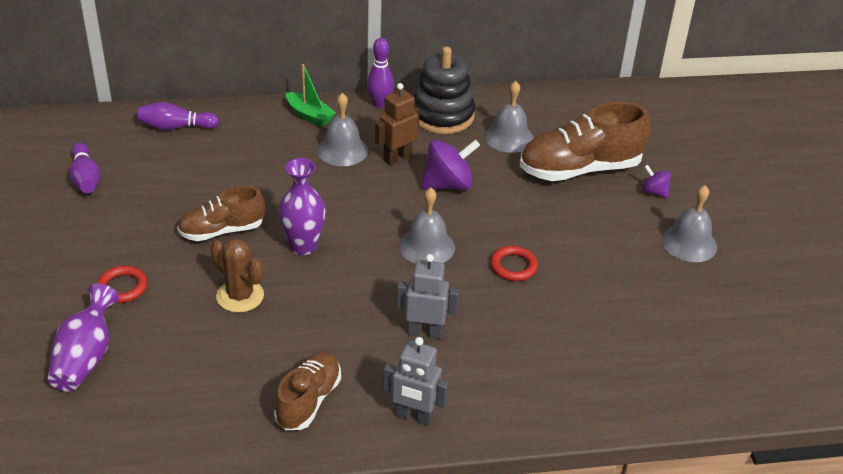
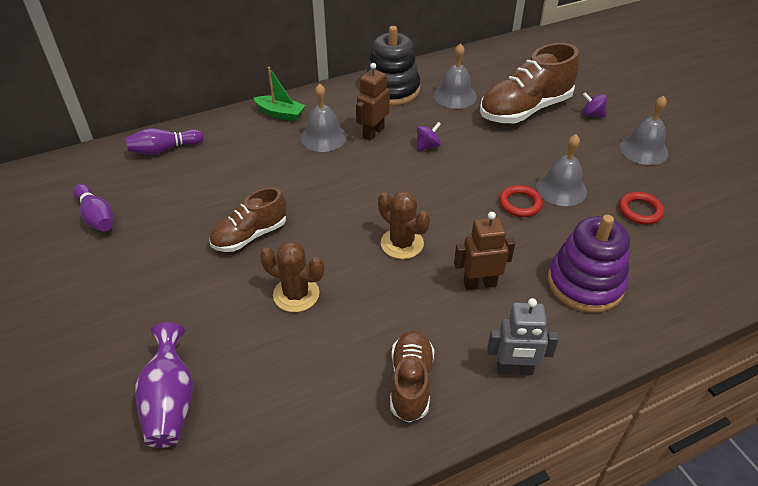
camera: 15 degrees left, 5 degrees up
(122, 287) = (178, 316): red ring -> red ring (640, 211)
(303, 246) = (331, 231): purple vase -> none
(367, 275) = (402, 243): none -> brown cactus
(380, 103) = (335, 91): purple bowling pin -> none
(425, 332) = (479, 283): grey robot -> brown robot
(427, 246) = (439, 204): grey bell -> grey bell (561, 189)
(448, 184) = (427, 146): purple spinning top -> purple spinning top, size x0.54
(534, 359) = (585, 283): none -> purple stacking toy

